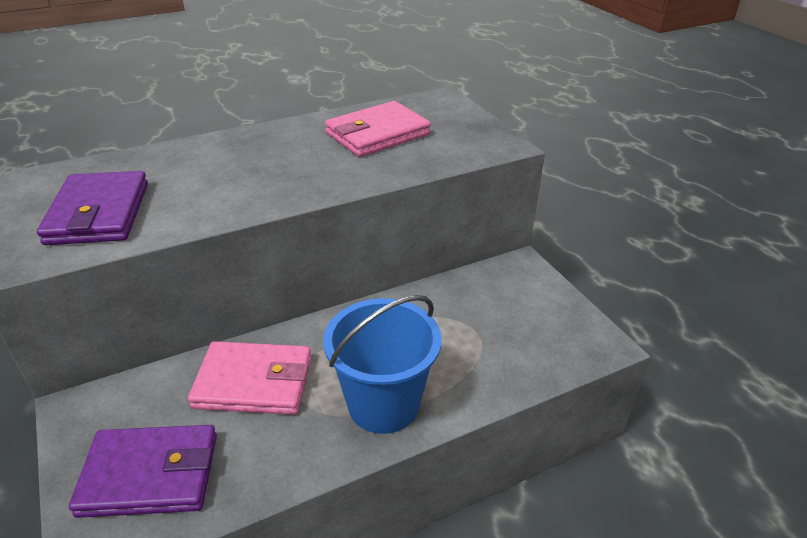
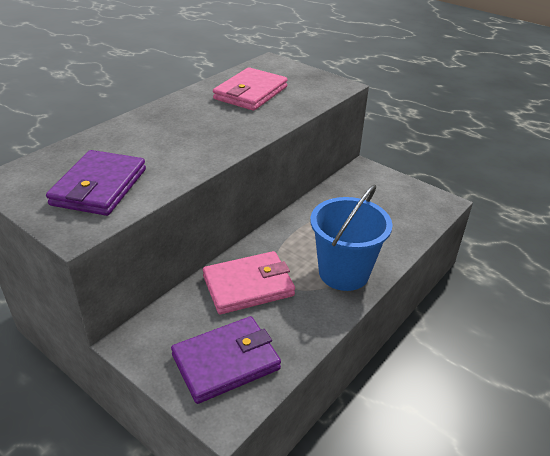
camera: 25 degrees left, 0 degrees up
(99, 213) = (99, 187): purple wallet -> purple wallet turned 45 degrees clockwise

